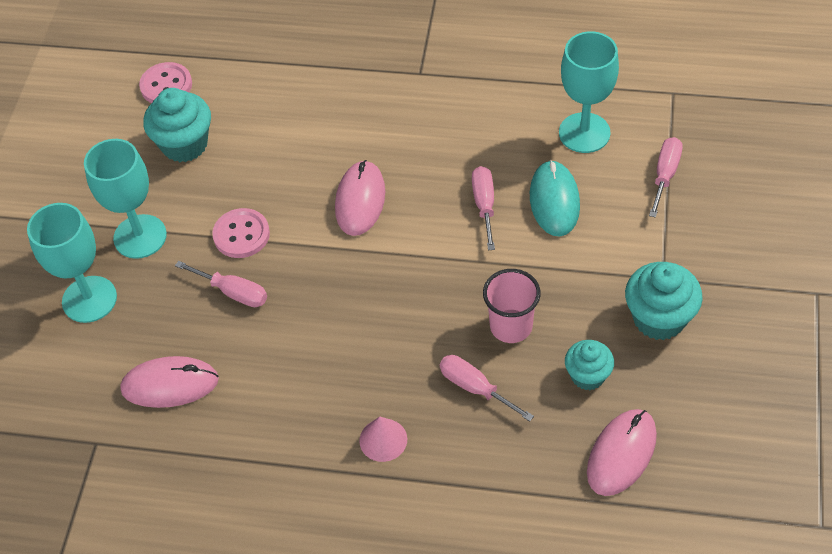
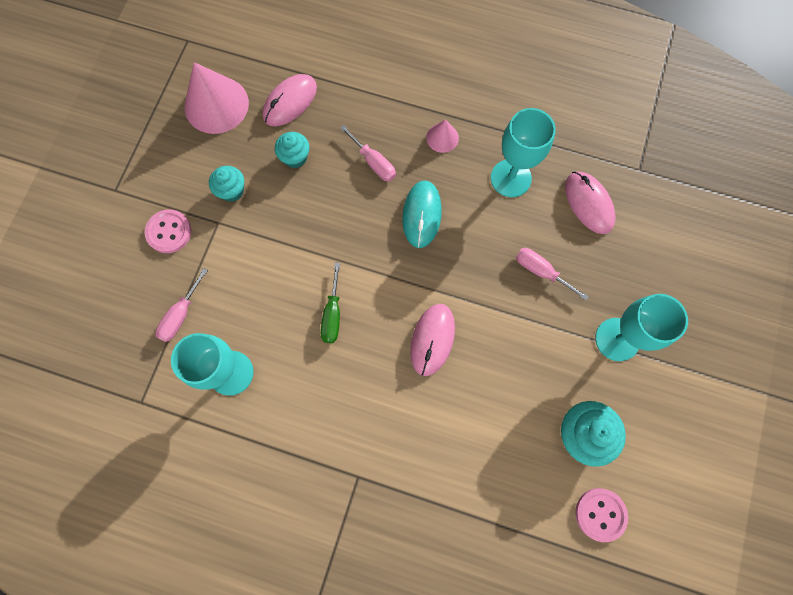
camera: 175 degrees left, 20 degrees up
(89, 299) = (654, 286): turquoise goblet -> turquoise goblet (510, 178)
(170, 384) = (588, 203): pink mouse -> pink mouse turned 60 degrees clockwise
(241, 235) = (533, 324): pink button -> pink button (169, 232)
(484, 205) = (332, 314): pink screwdriver -> green screwdriver
(511, 326) = (338, 204): pink cup -> none
(554, 201) = (276, 307): turquoise mouse -> turquoise mouse (422, 215)
(659, 318) = (232, 191): turquoise cupcake -> turquoise cupcake, size x0.64
(730, 430) = (216, 105): none -> pink cone

